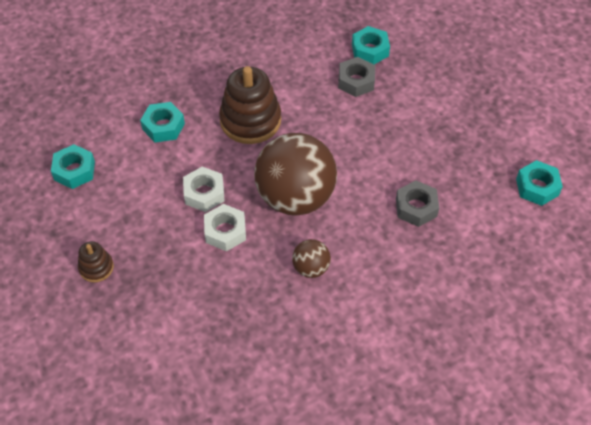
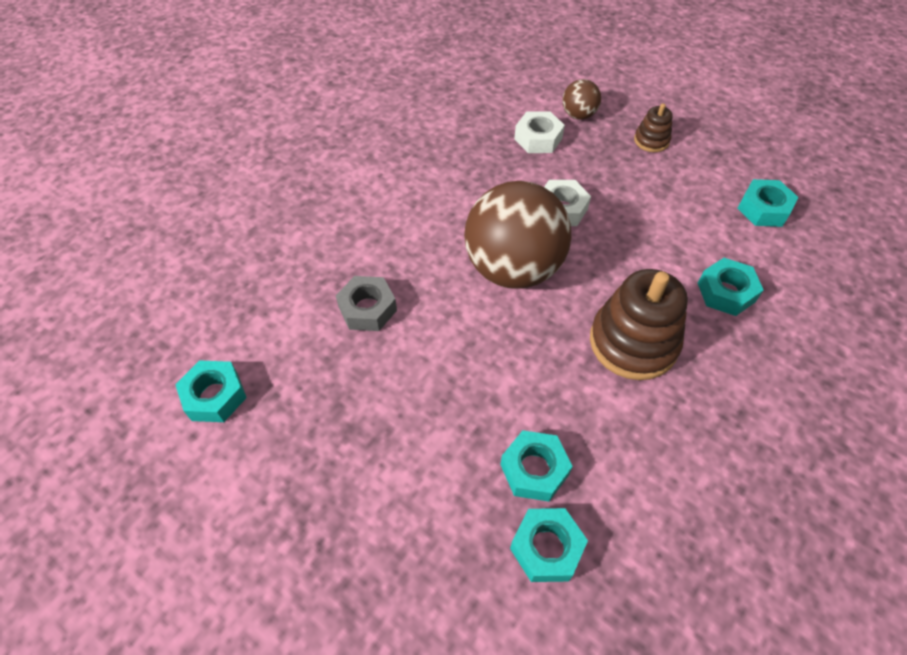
camera: 155 degrees right, 0 degrees up
(204, 193) = (613, 236): white nut -> white nut (538, 138)
(311, 268) = (453, 207): brown ball -> brown ball (578, 115)
(356, 81) = (534, 469): grey nut -> turquoise nut

